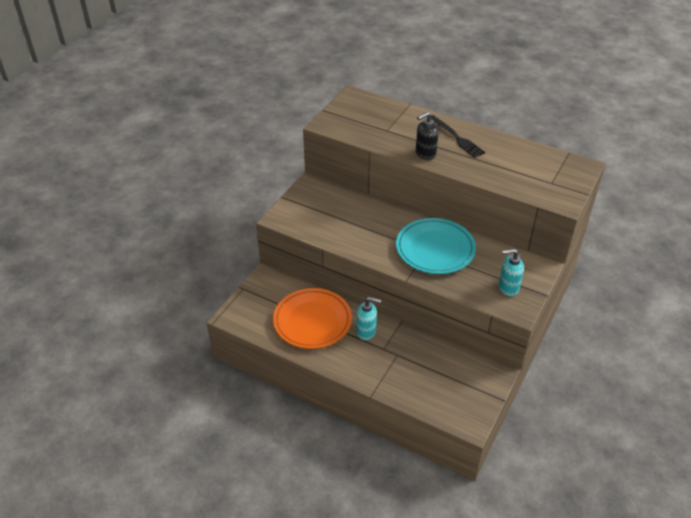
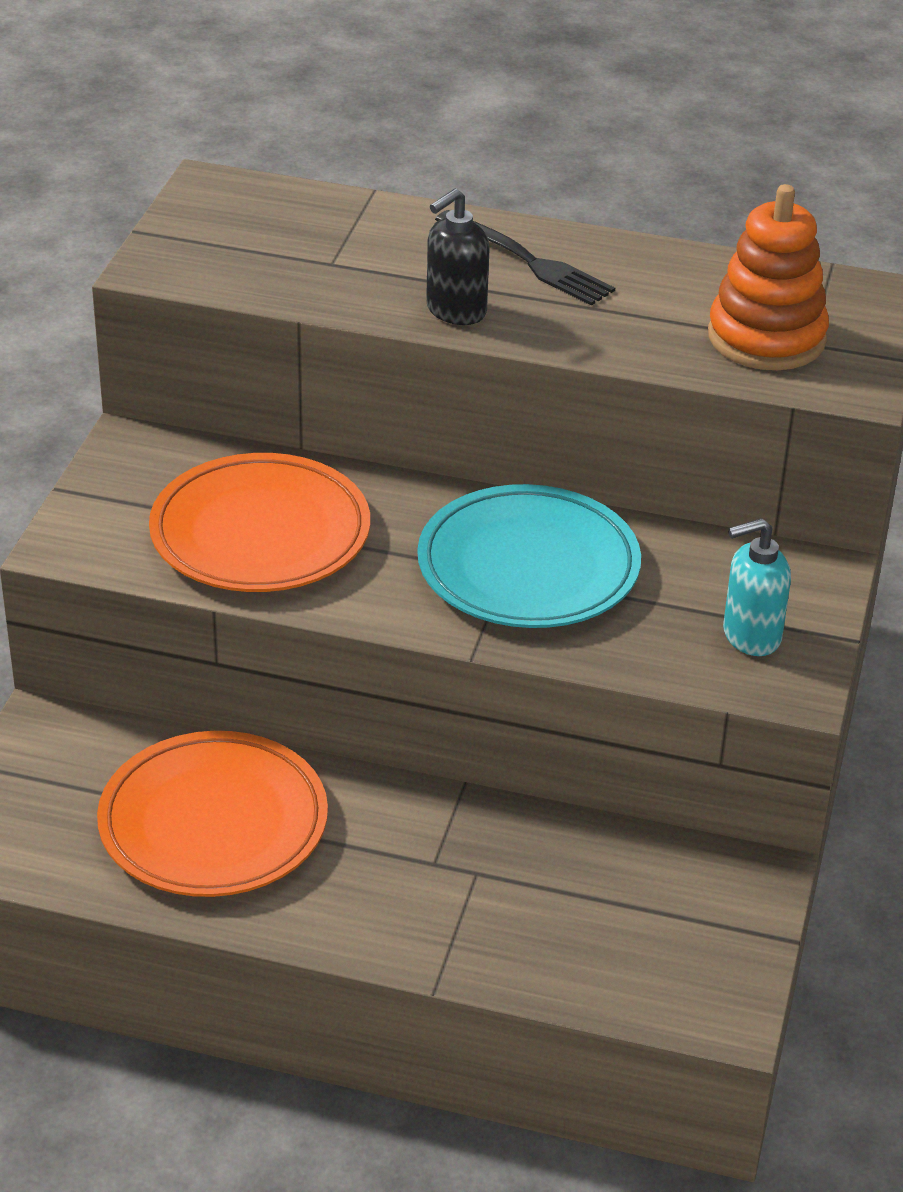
camera: 15 degrees left, 5 degrees down
(345, 223) = (260, 533): none -> orange plate
(366, 332) = (375, 827): turquoise soap dispenser -> none
(535, 178) = (766, 338): none -> orange stacking toy

